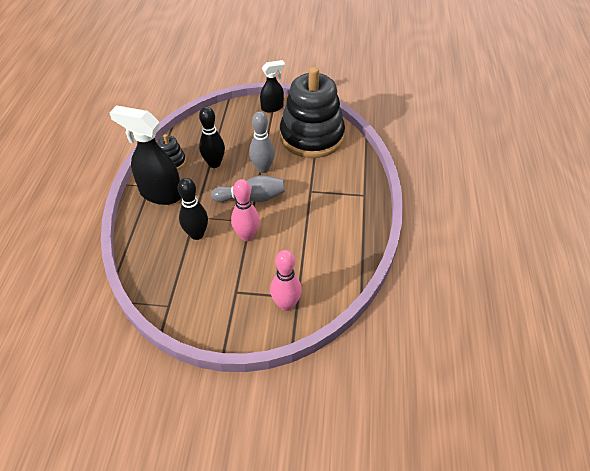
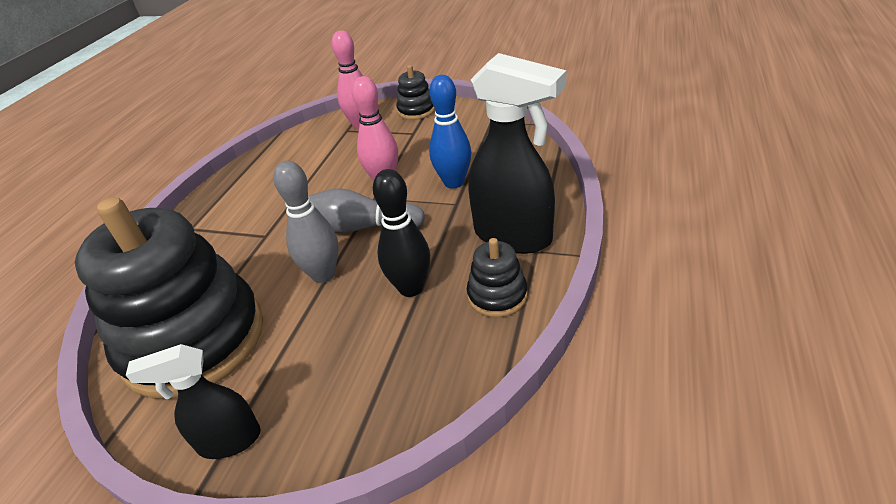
camera: 165 degrees left, 10 degrees down
(197, 234) = (454, 182): black bowling pin -> blue bowling pin
(238, 326) = (416, 110): none -> black stacking toy

